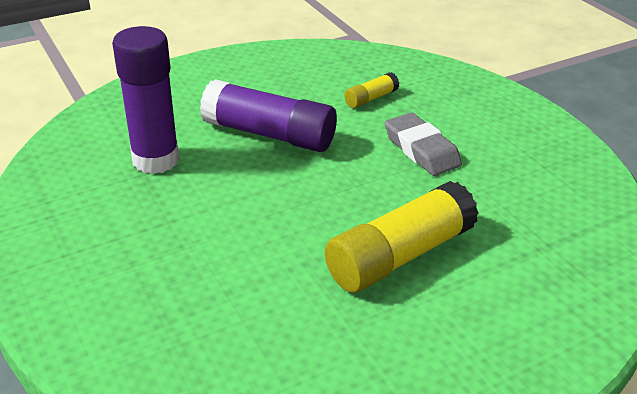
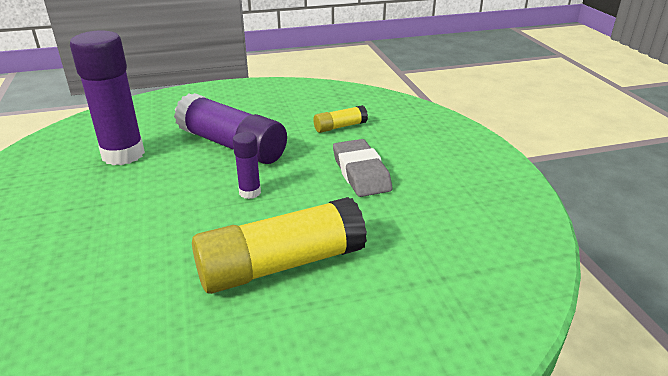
camera: 15 degrees right, 5 degrees down
(323, 186) = (250, 192): none -> purple glue stick

